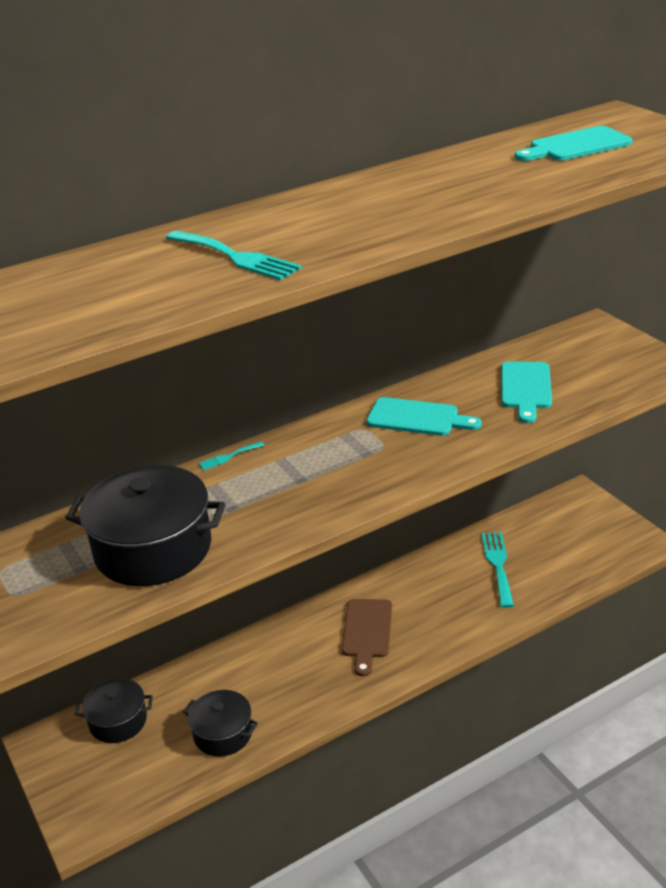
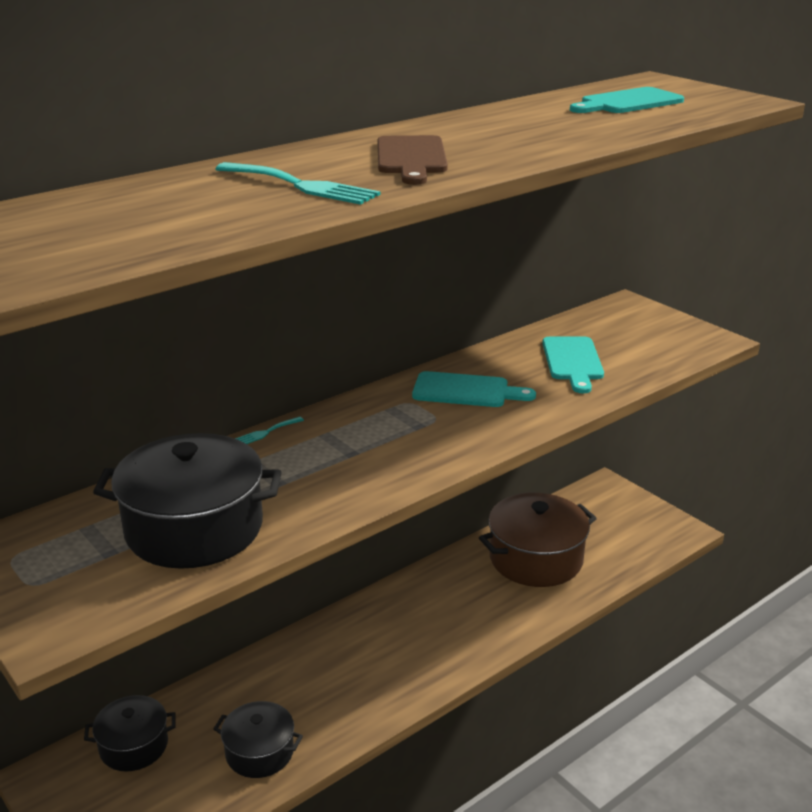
camera: 10 degrees left, 5 degrees down
(367, 632) = (407, 633): brown cutting board -> brown cutting board (411, 158)
(498, 565) = (536, 559): turquoise fork -> brown pot

